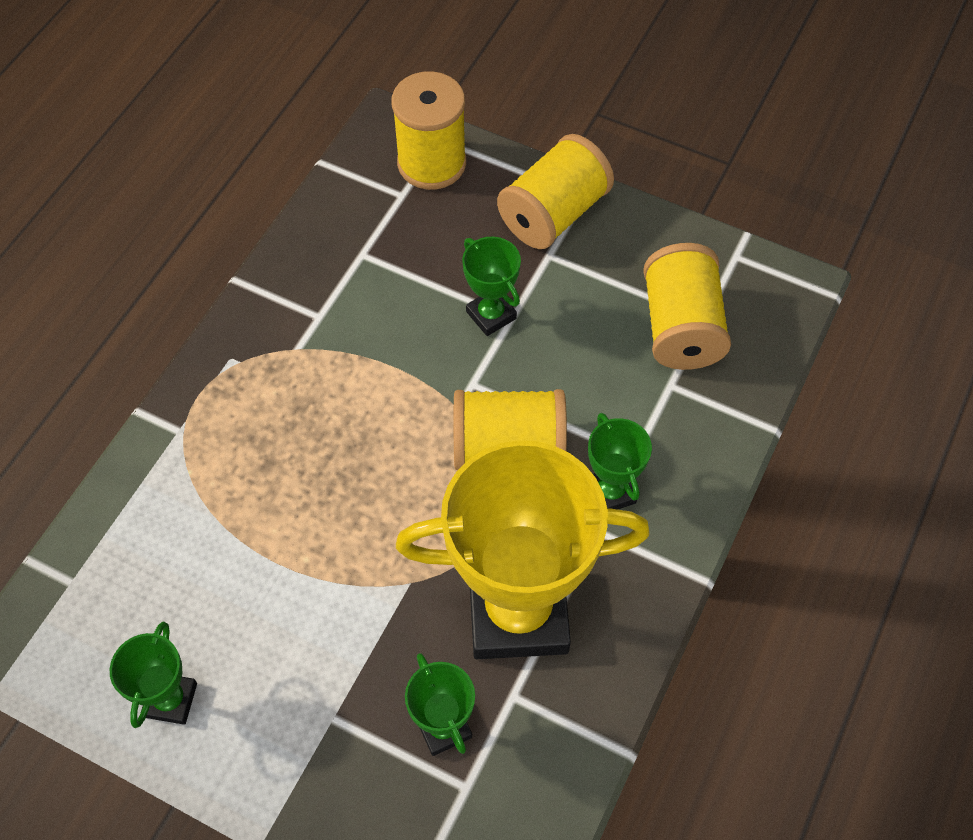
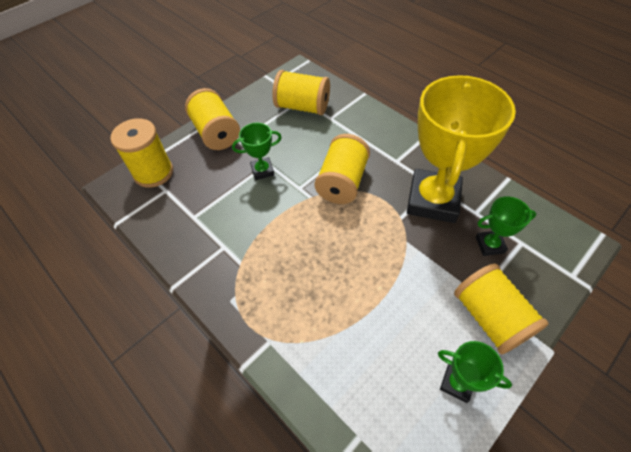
camera: 70 degrees left, 5 degrees down
(293, 739) = (489, 317): none -> yellow spool
(610, 492) = (379, 151): green trophy -> none

